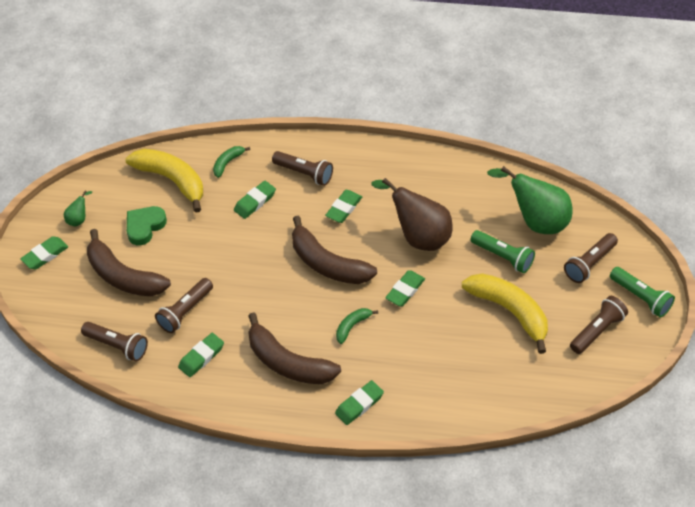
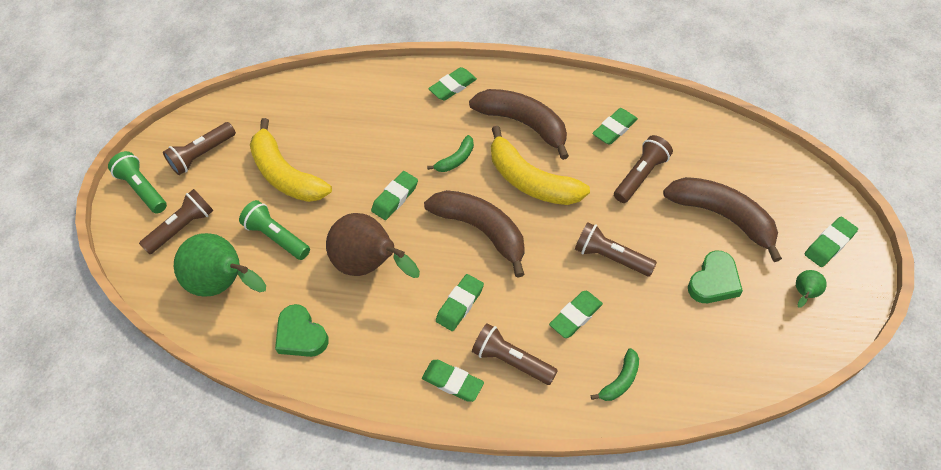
camera: 175 degrees left, 5 degrees up
(117, 346) = (707, 140): brown flashlight -> brown flashlight (611, 257)
(172, 180) = (694, 352): yellow banana -> yellow banana (531, 180)
(347, 160) = (452, 382): none -> green eraser
(464, 186) = (301, 335): none -> green heart

